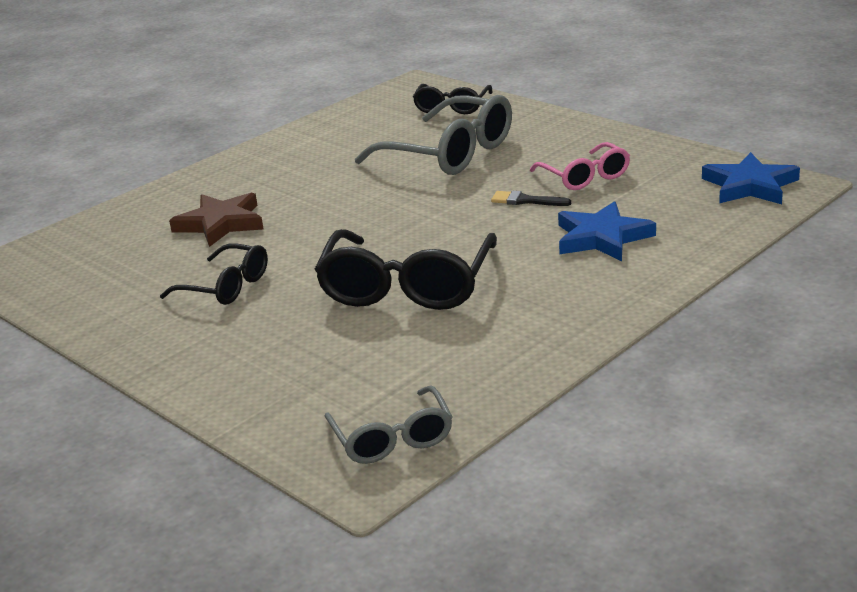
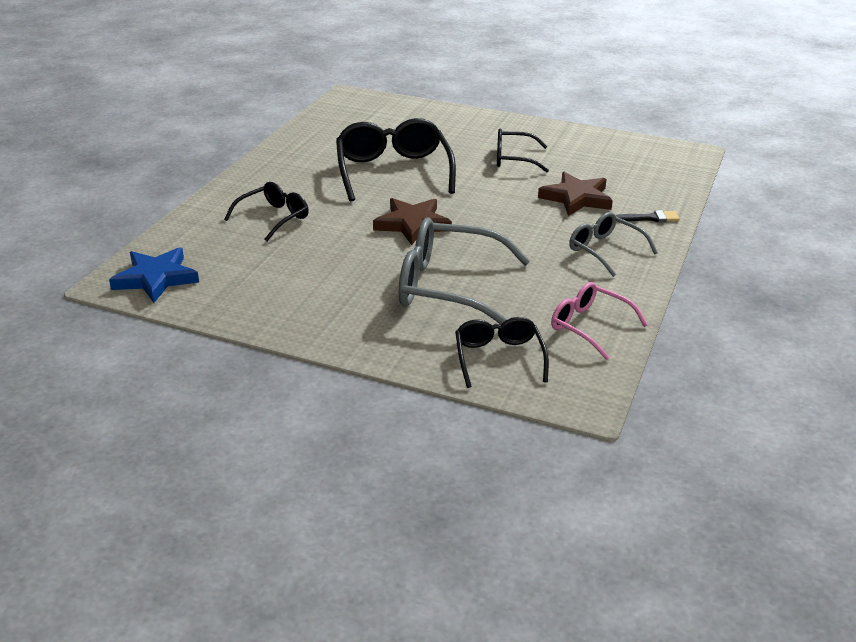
camera: 155 degrees right, 5 degrees up
(392, 438) = (346, 109): grey glasses -> grey glasses (605, 250)
(438, 213) = (412, 224): none -> brown star
(525, 201) = (347, 243): black brush -> black brush (650, 218)
(584, 176) = (306, 273): pink glasses -> pink glasses (590, 326)
(602, 237) = (273, 218): blue star -> black glasses

